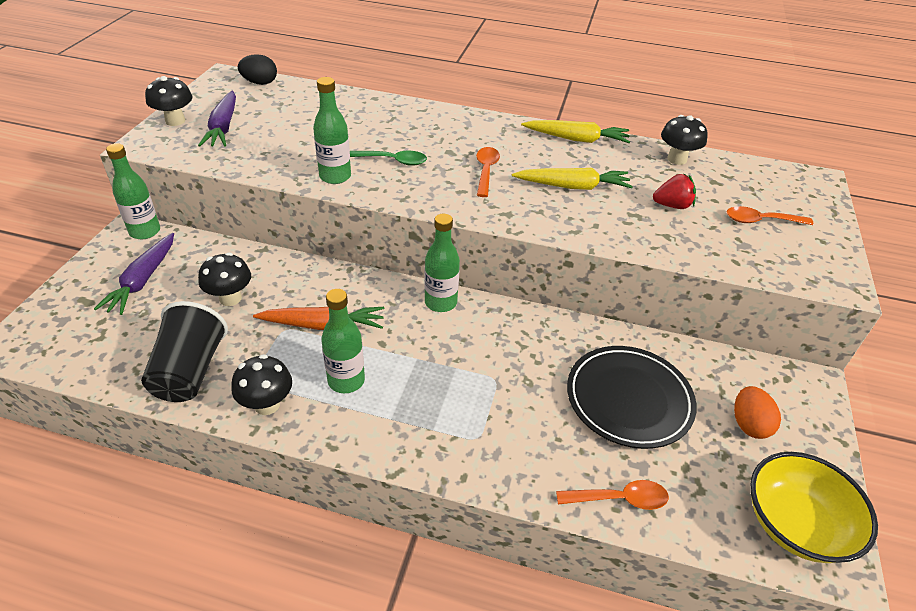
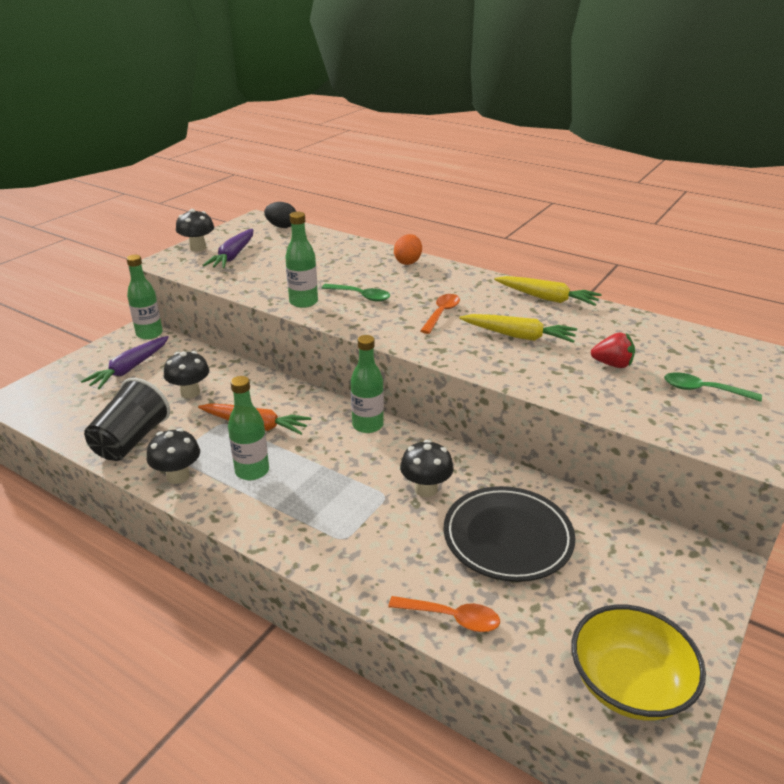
camera: 20 degrees right, 10 degrees down
(677, 159) = (643, 326): black mushroom -> black mushroom (426, 489)
(749, 424) = (626, 585): orange egg -> orange egg (408, 262)
(760, 221) = (703, 390): orange spoon -> green spoon

